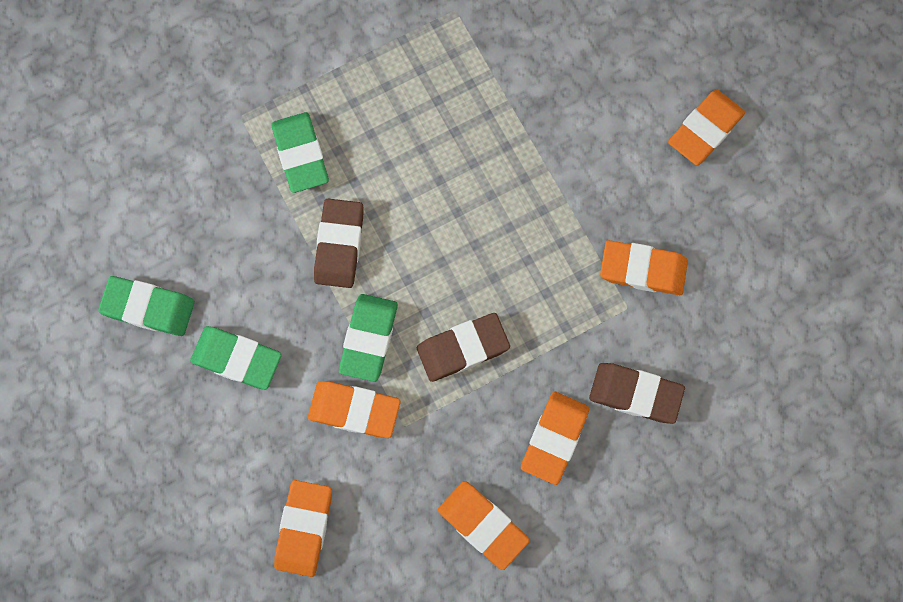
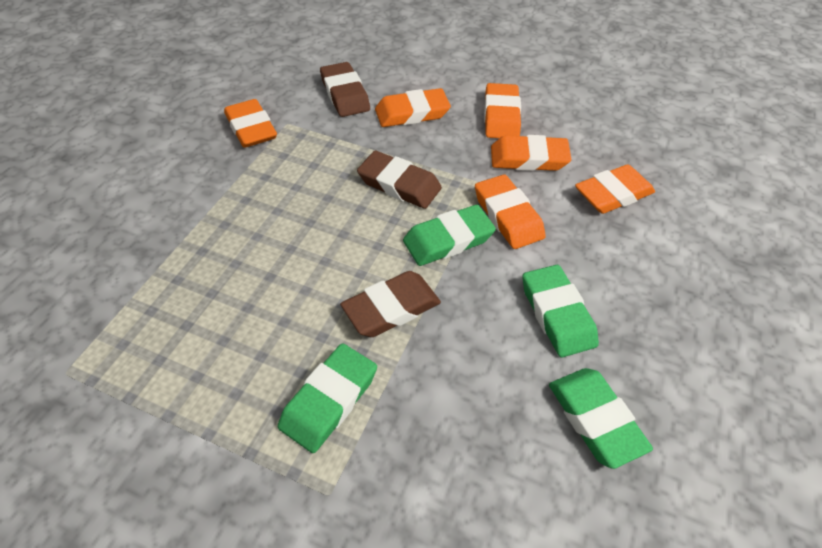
camera: 130 degrees left, 25 degrees down
(705, 130) = (104, 148): orange eraser -> orange eraser (528, 158)

